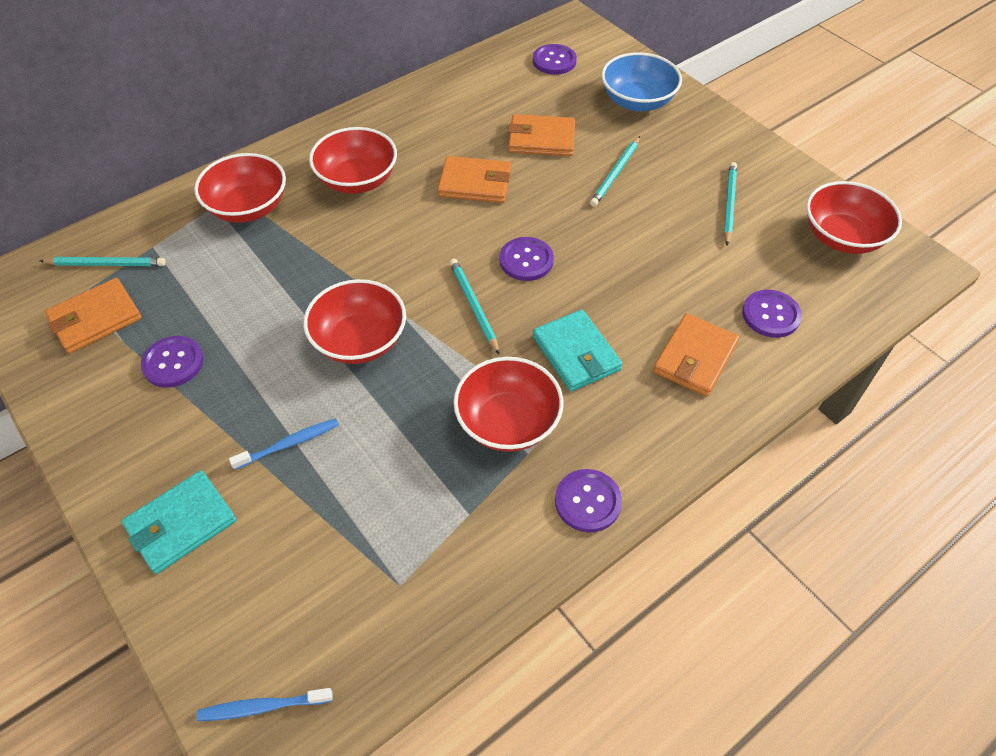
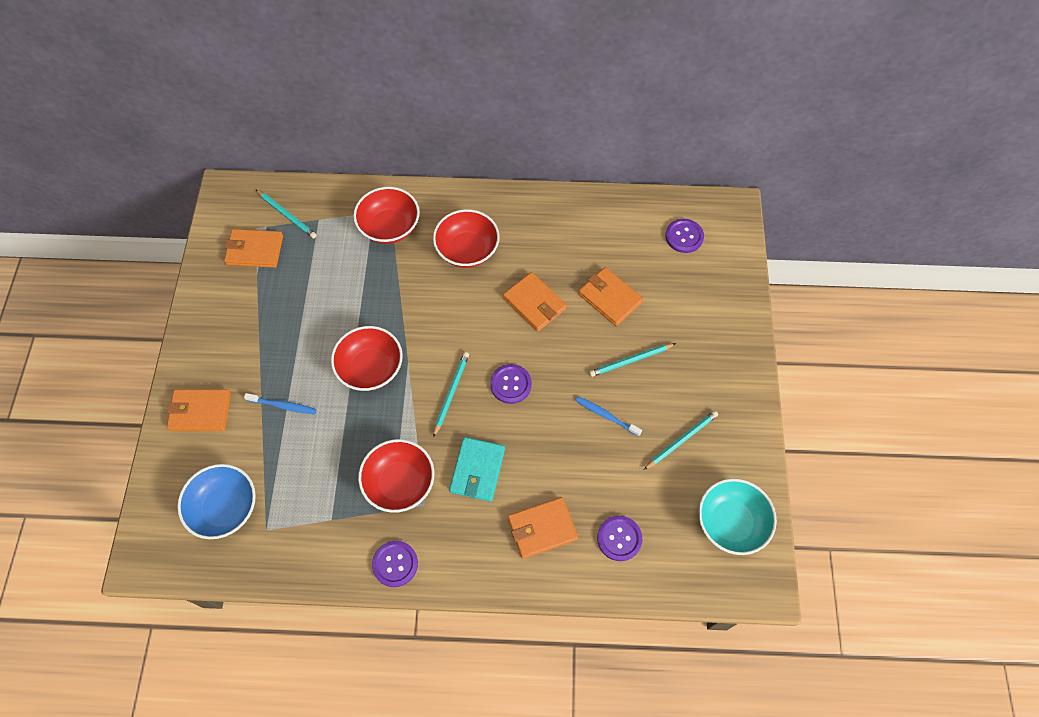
camera: 40 degrees right, 10 degrees up
(173, 363) = (269, 309): purple button -> none
(181, 524) = (200, 411): turquoise wallet -> orange wallet
(262, 706) = (160, 538): blue toothbrush -> blue toothbrush (606, 415)
(637, 101) = (707, 312): blue bowl -> blue bowl (225, 508)
(842, 237) = (731, 523): red bowl -> turquoise bowl

